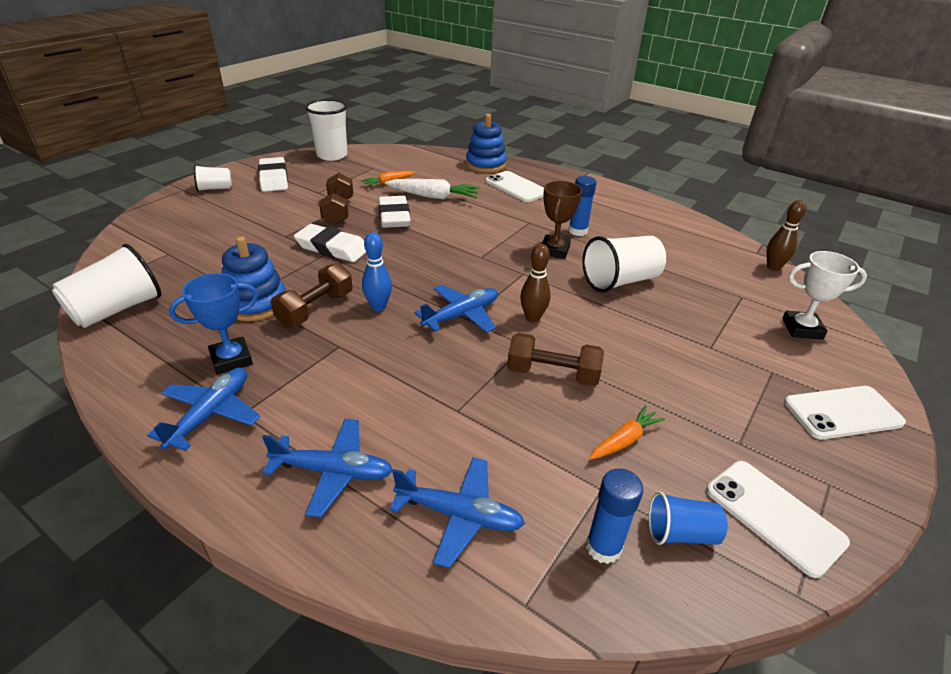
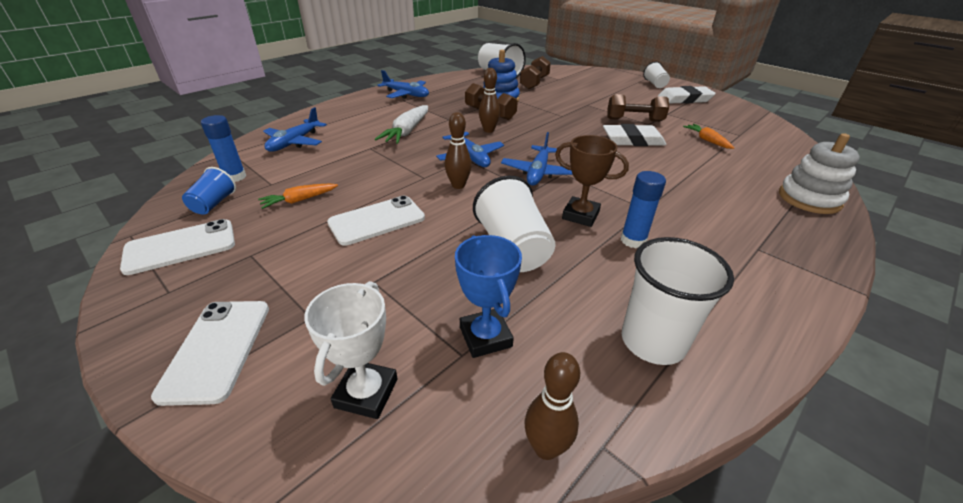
camera: 100 degrees right, 0 degrees up
(231, 359) = (447, 96): blue trophy -> blue trophy (485, 337)
(332, 155) = (755, 118): white cup -> white cup (653, 341)
(332, 248) = (571, 118): white eraser -> none
(333, 472) = (348, 117): blue plane -> blue plane (538, 172)
(378, 307) = (488, 130): blue bowling pin -> brown bowling pin
(433, 197) = (686, 160): white carrot -> white carrot (407, 132)
(485, 164) = (809, 199): blue stacking toy -> white stacking toy
(516, 187) = (746, 213): white phone -> white phone (377, 220)
(552, 374) = (383, 183): brown dumbbell -> brown dumbbell (534, 83)
(624, 440) = (299, 200): orange carrot -> orange carrot turned 90 degrees clockwise

